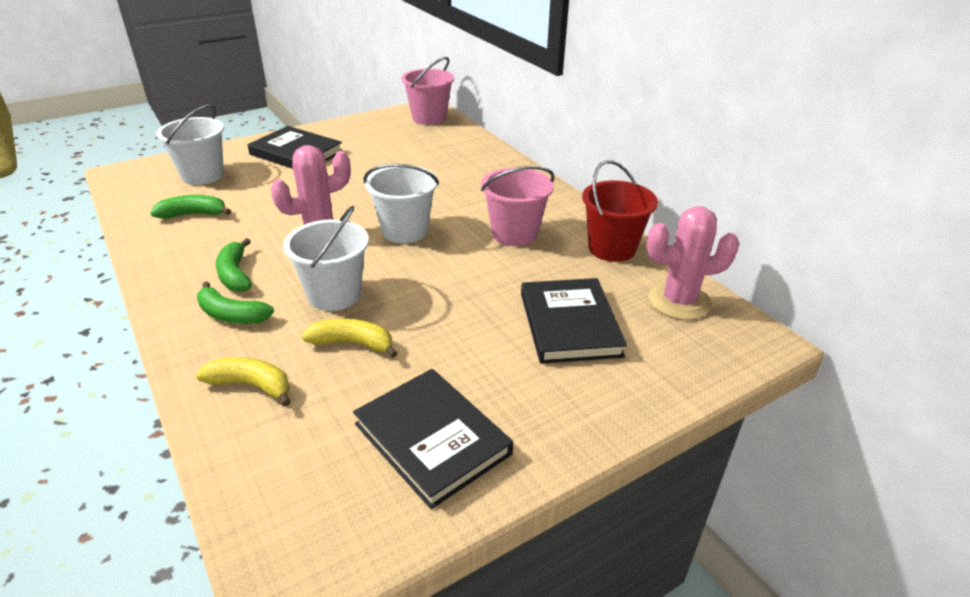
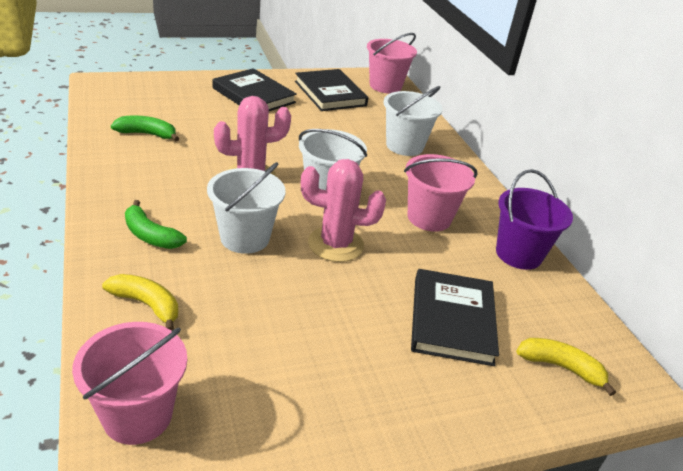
camera: 10 degrees right, 0 degrees up
(202, 175) = (166, 99): white bucket -> white bucket (404, 146)
(235, 274) = (165, 198): green banana -> none
(279, 498) = (137, 415): none -> pink bucket
(353, 343) = (246, 288): yellow banana -> yellow banana (560, 367)
(432, 439) = (288, 397): black book -> black book (330, 93)
(612, 248) = (518, 254): red bucket -> purple bucket
(679, 301) = (568, 323): pink cactus -> pink cactus (335, 244)

